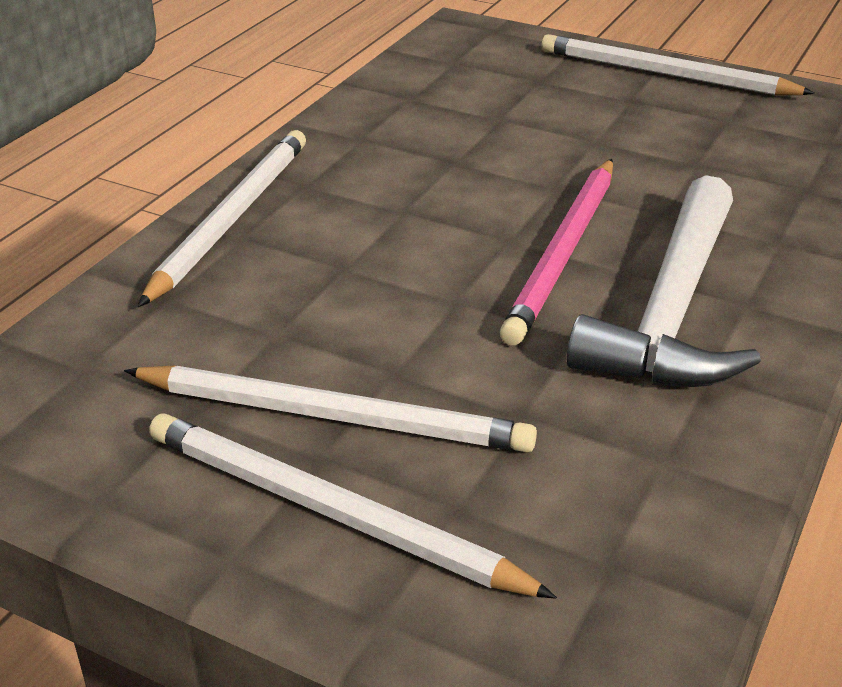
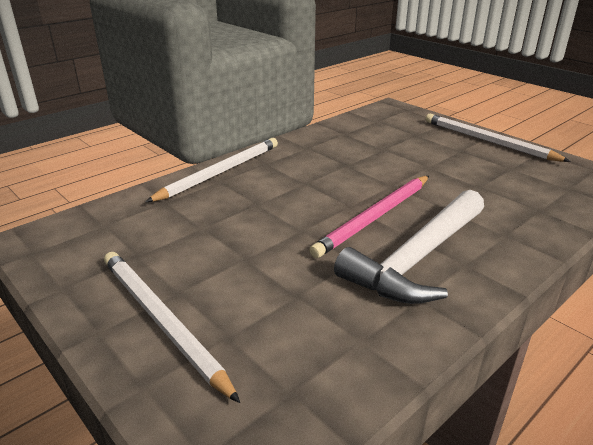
camera: 20 degrees right, 5 degrees down
(332, 415) = (198, 272): white pencil -> none

